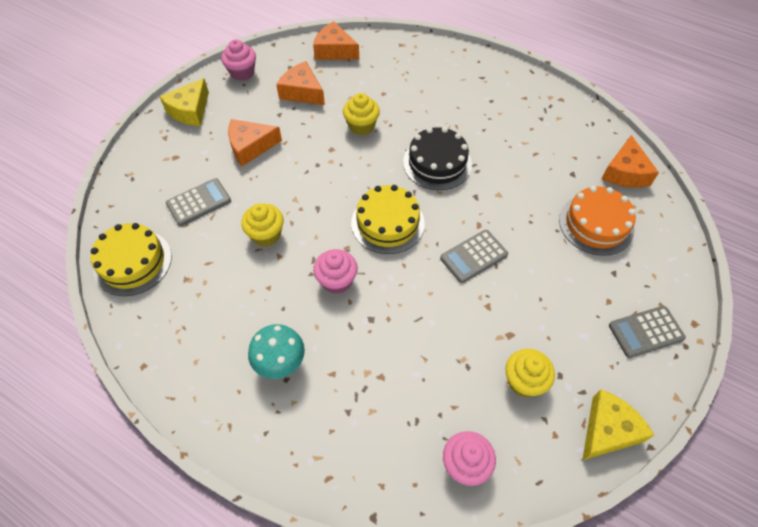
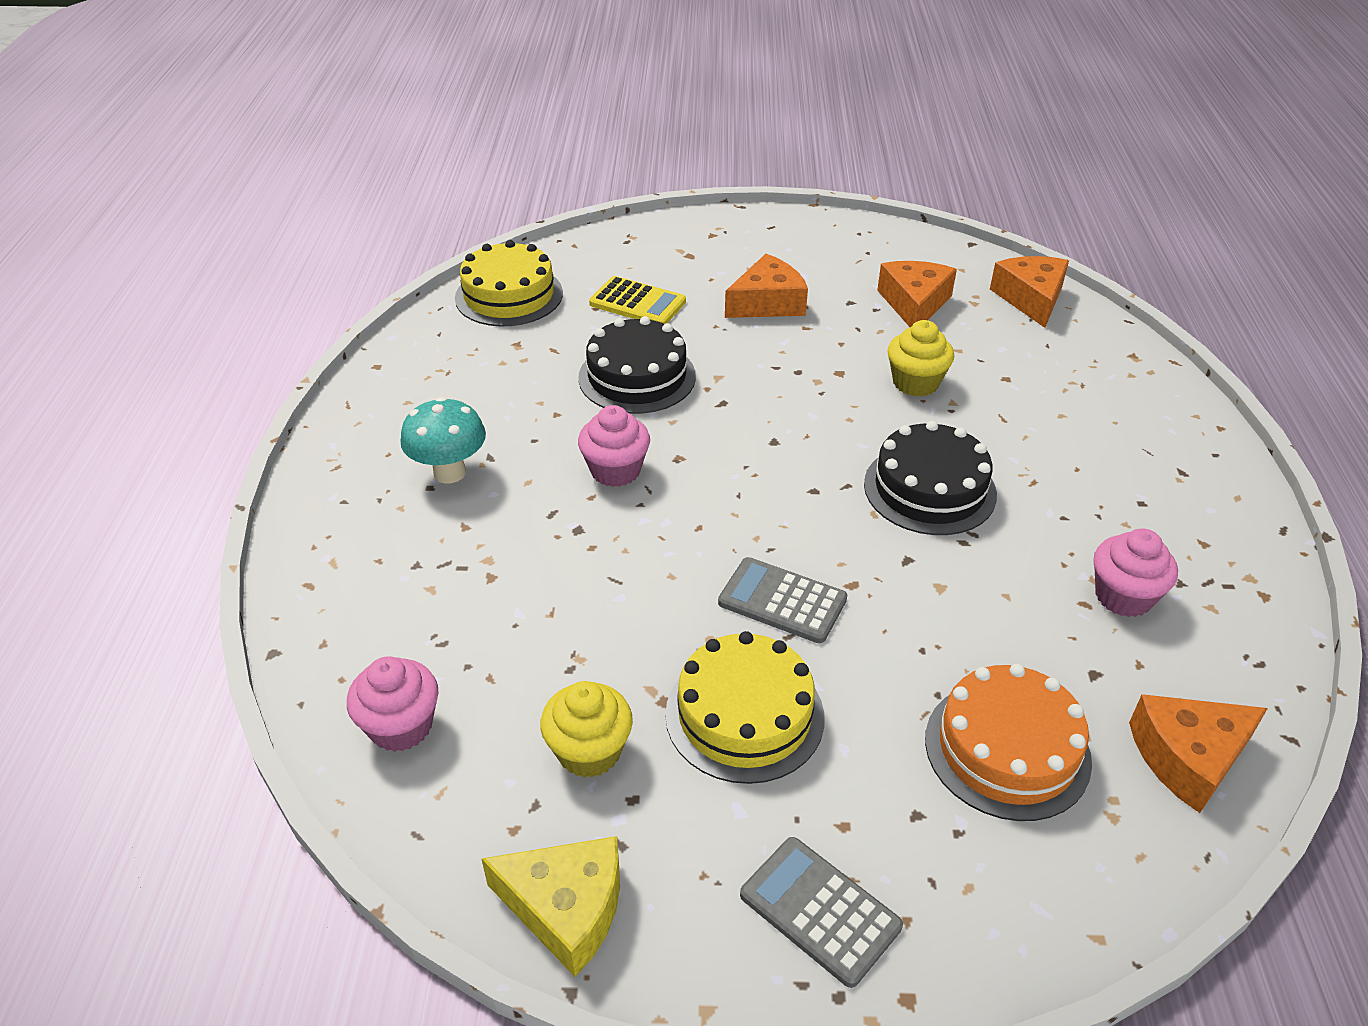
camera: 60 degrees right, 15 degrees down
(190, 110) = (774, 233): yellow cheese -> none
(199, 202) = (637, 303): grey calculator -> yellow calculator
(242, 72) = (886, 242): pink cupcake -> pink cupcake (1123, 596)
(250, 146) = (768, 303): orange cheese -> orange cheese turned 105 degrees clockwise
(266, 234) = (637, 377): yellow cupcake -> black cake
(387, 223) = (760, 480): yellow cake -> yellow cake (744, 715)

